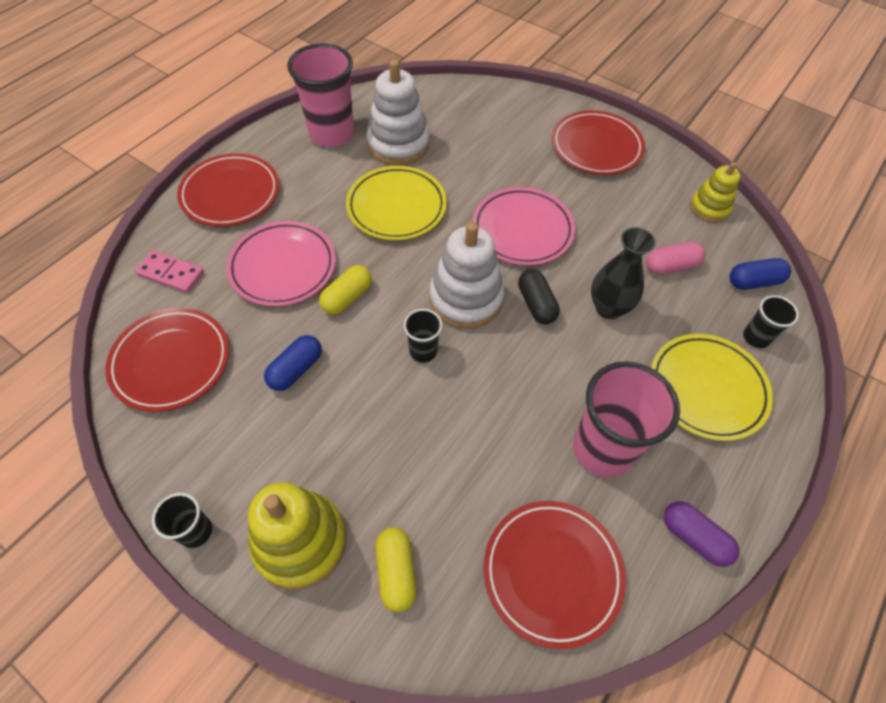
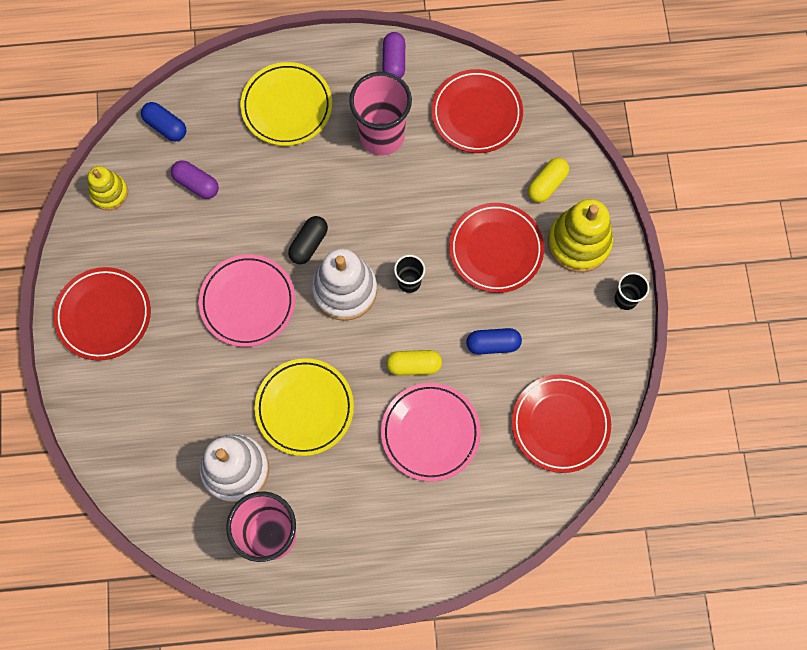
camera: 130 degrees left, 15 degrees up
(171, 273) = (506, 502): pink domino -> none
(230, 194) = (404, 544): red plate -> red plate (495, 249)
(608, 308) = (271, 199): black vase -> none
(671, 266) = (196, 184): pink capsule -> purple capsule
(756, 337) = (218, 101): black cup -> none

